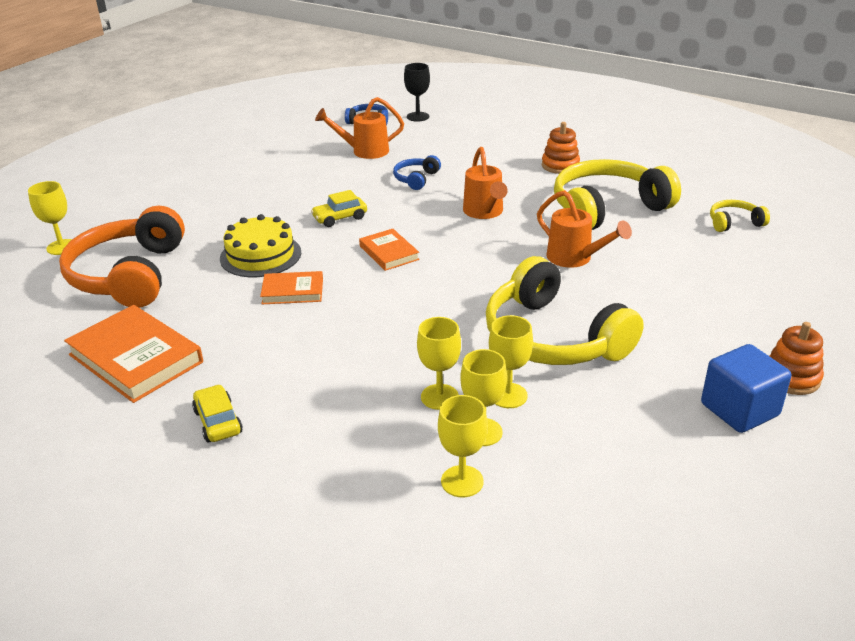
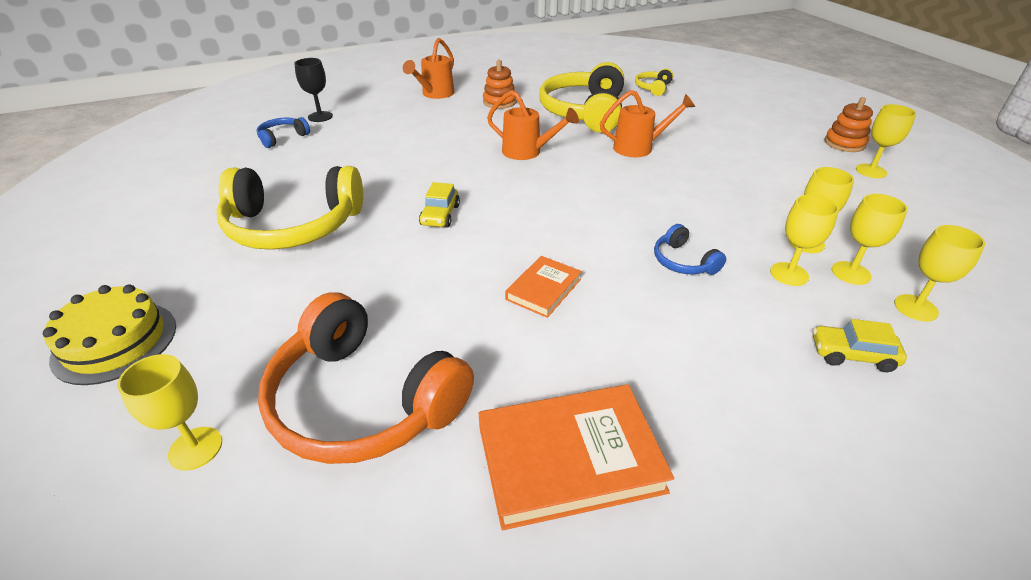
camera: 55 degrees left, 5 degrees up
(218, 422) = (752, 428): yellow car -> yellow car (852, 355)
(260, 255) = (448, 284): yellow cake -> yellow cake (115, 342)
(365, 151) = (337, 160): orange watering can -> orange watering can (435, 94)
(389, 253) = (536, 214): orange book -> none
(416, 179) = (428, 157): blue headphones -> blue headphones (683, 261)
(553, 337) = (739, 196): yellow headphones -> yellow headphones (293, 225)
(739, 410) = (871, 171): blue cube -> yellow goblet

